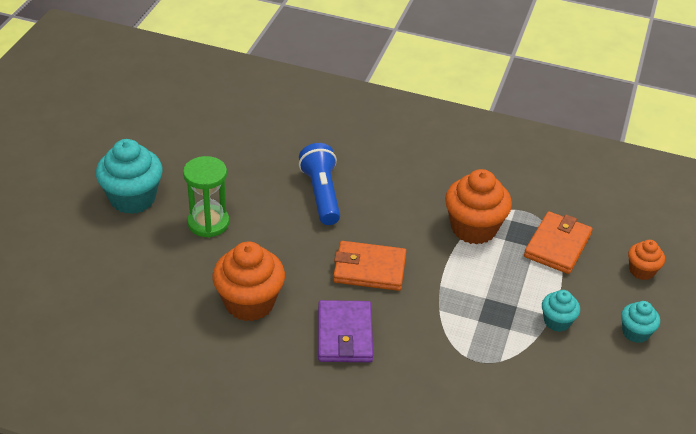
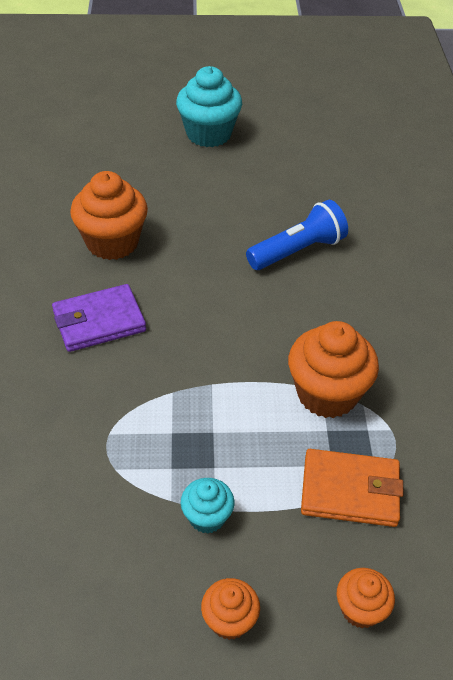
camera: 70 degrees right, 5 degrees up
(208, 223) = (205, 186): green hourglass -> none
(369, 269) = (205, 317): orange wallet -> none
(635, 332) = (229, 620): turquoise cupcake -> orange cupcake

